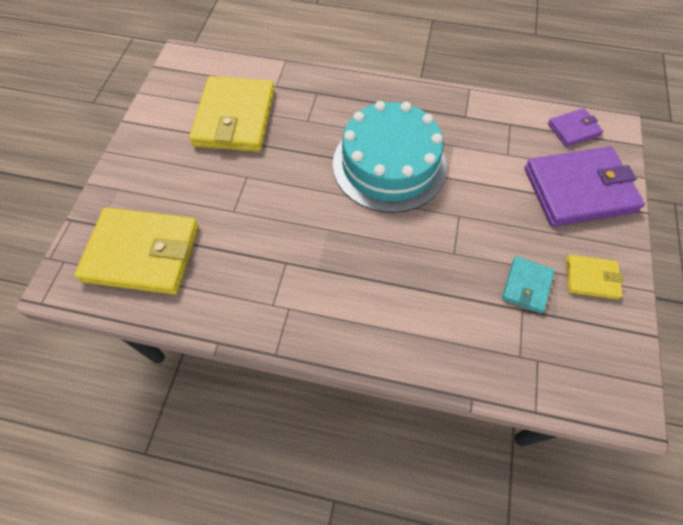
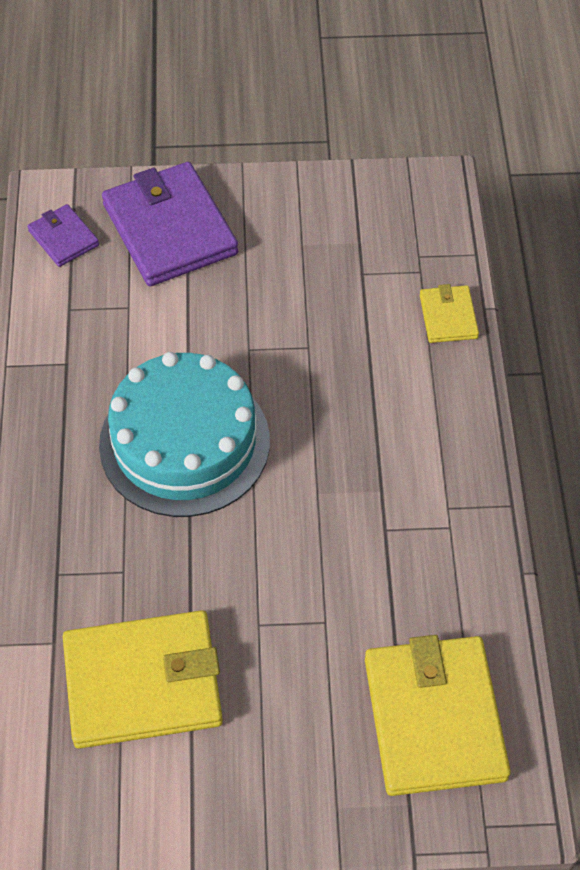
camera: 105 degrees left, 5 degrees down
(526, 286) = (329, 272): turquoise wallet -> none
(591, 278) = (298, 214): yellow wallet -> yellow wallet (448, 317)

